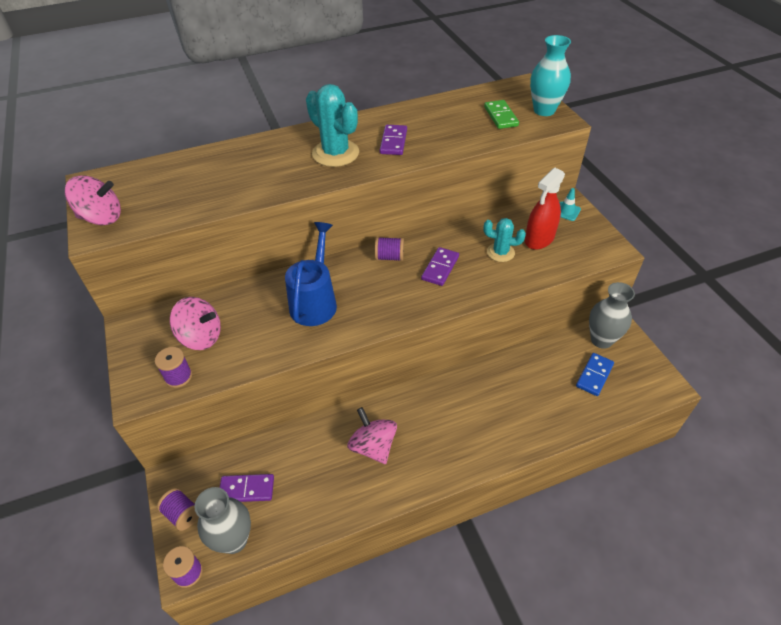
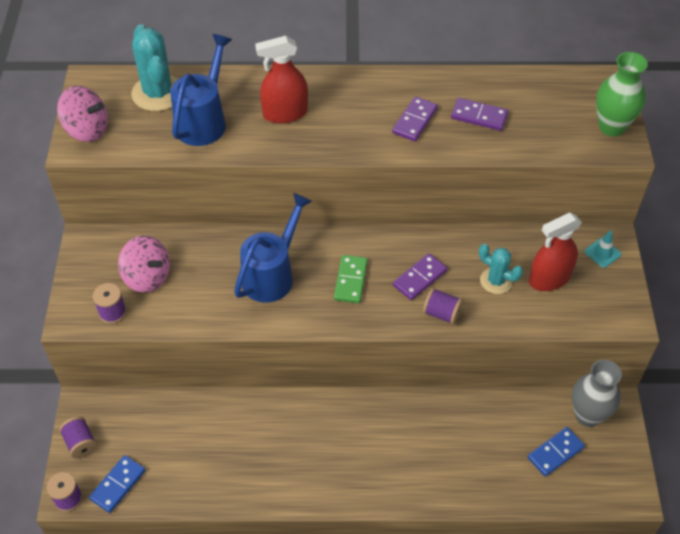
camera: 20 degrees right, 5 degrees up
(212, 184) = (204, 120): none -> blue watering can
(234, 540) = (118, 485): grey vase -> blue domino
(247, 489) = (146, 441): purple domino -> purple domino (479, 116)
(282, 162) = (285, 113): none -> red spray bottle
(335, 153) = (345, 118): turquoise cactus -> turquoise cactus (158, 93)
(373, 446) = (283, 443): pink spinning top -> none
(389, 257) = (372, 247): purple spool -> purple spool (441, 313)
(500, 116) = (555, 120): green domino -> green domino (350, 280)
(544, 110) = (611, 127): turquoise vase -> green vase

